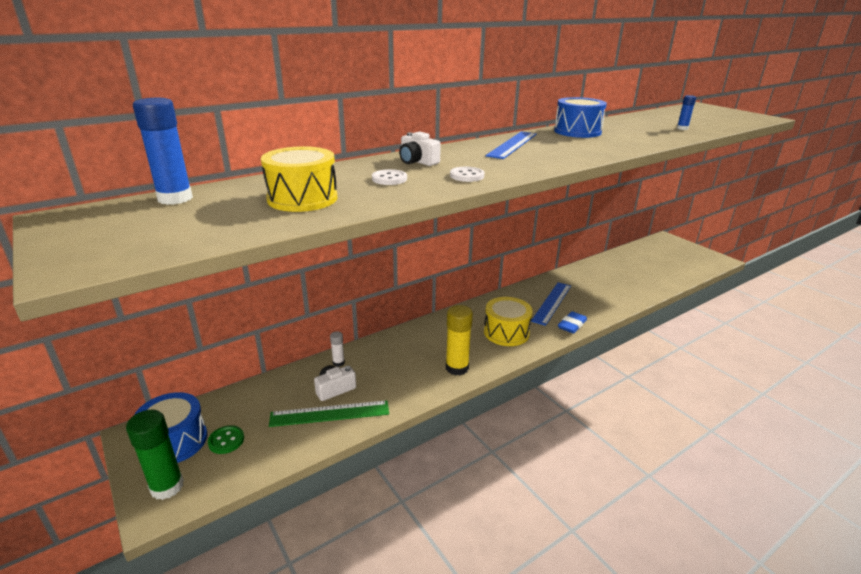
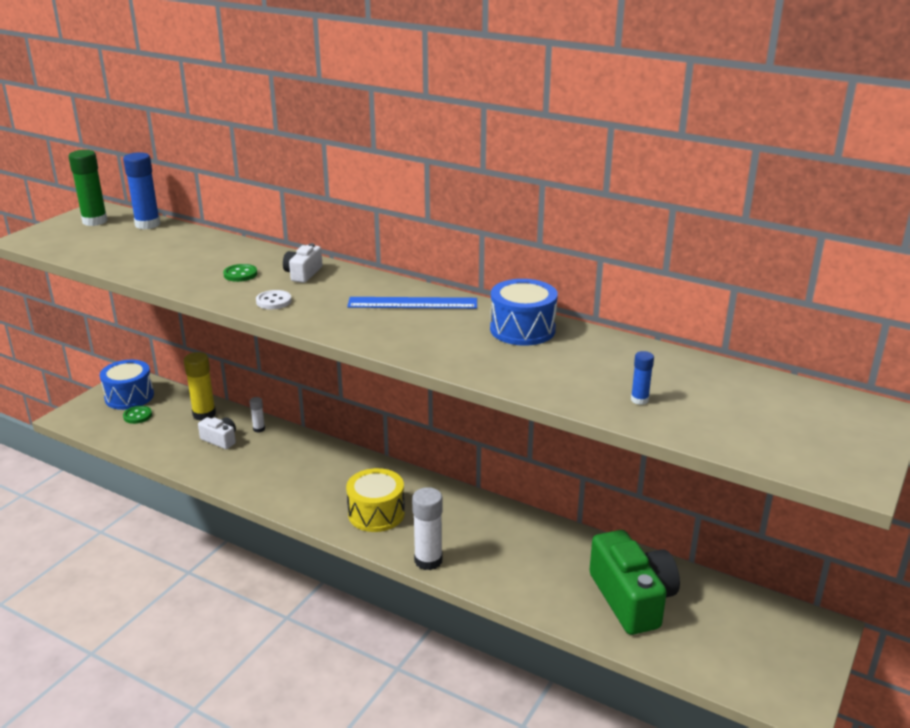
camera: 65 degrees right, 0 degrees up
(167, 486) = (86, 412): green glue stick -> green glue stick (95, 221)
(302, 198) = (170, 258): yellow drum -> none
(330, 414) = (187, 448): green ruler -> none
(389, 179) = (240, 274): white button -> green button
(457, 368) = (288, 496): yellow glue stick -> yellow glue stick (204, 414)
(552, 303) = (473, 535): blue ruler -> none
(572, 325) = (428, 560): blue eraser -> white glue stick
(632, 273) = (632, 599): none -> green camera

